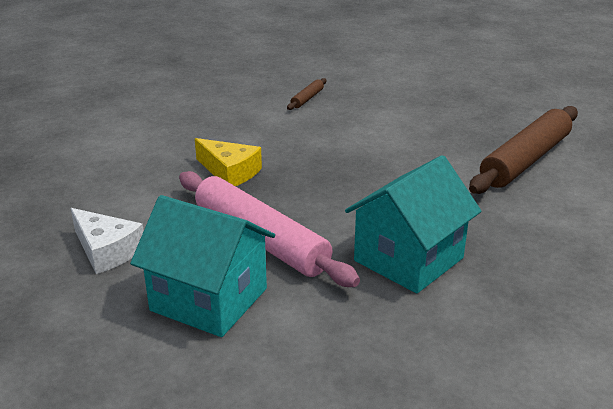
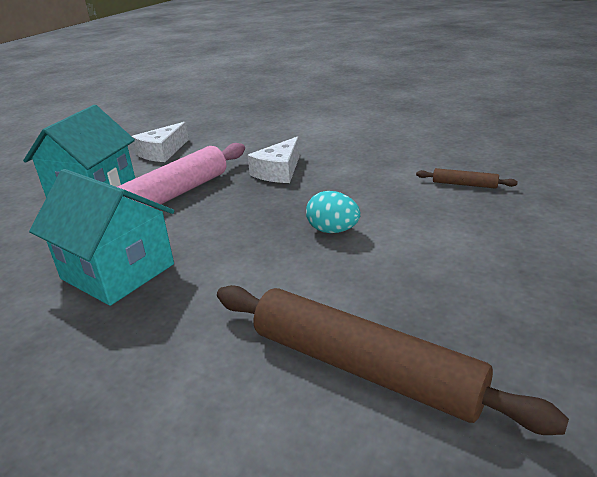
camera: 85 degrees right, 0 degrees up
(230, 172) = (279, 171): yellow cheese -> white cheese
(364, 155) = (333, 230): none -> turquoise egg

